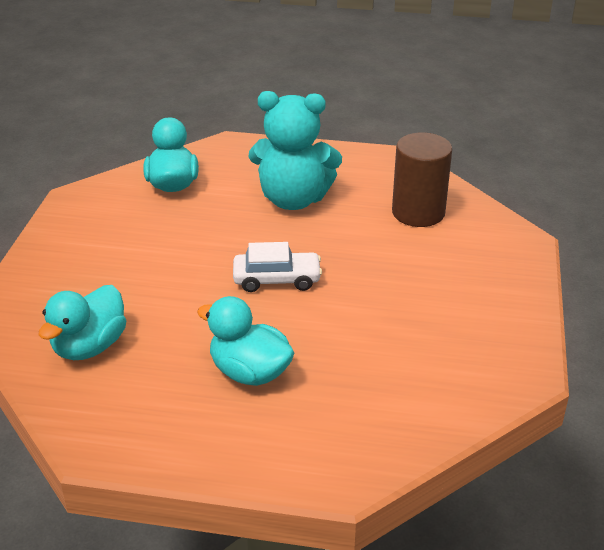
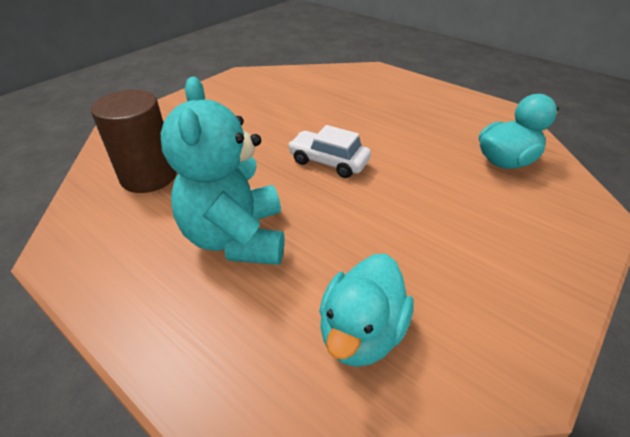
camera: 150 degrees left, 5 degrees up
(249, 372) = (393, 115): turquoise duck -> none
(293, 199) = (236, 238): turquoise teddy bear -> turquoise teddy bear turned 135 degrees counterclockwise

